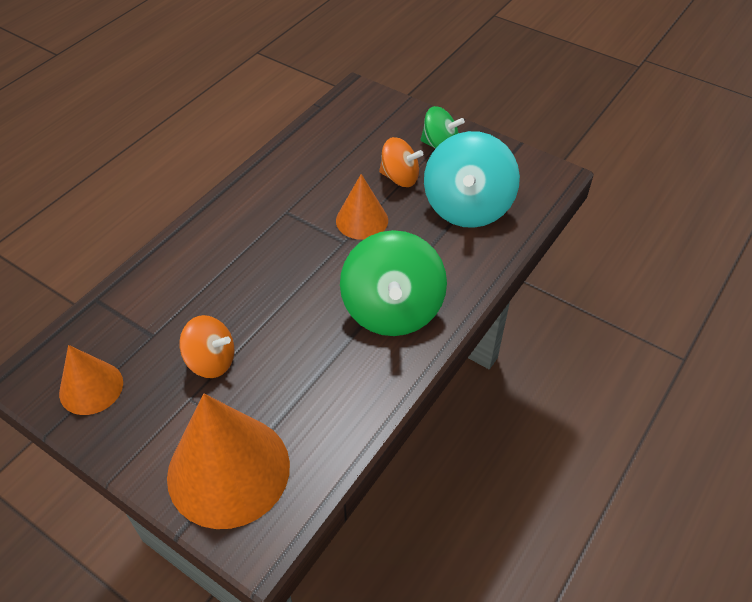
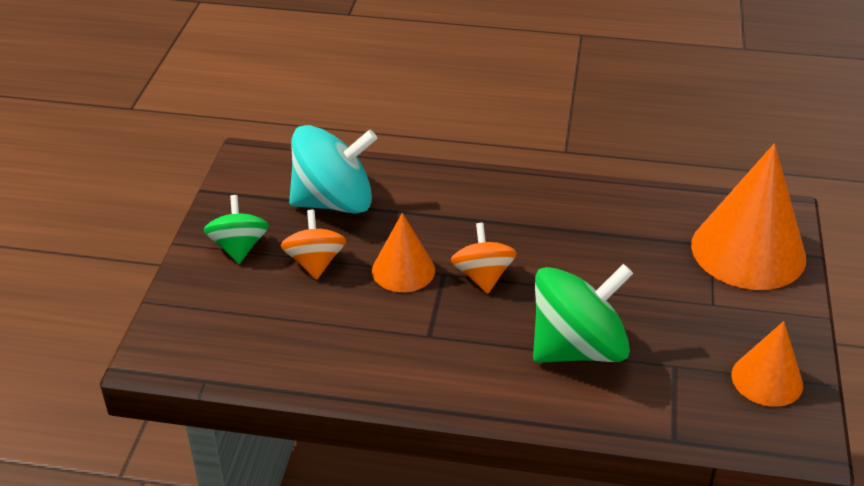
camera: 115 degrees left, 10 degrees down
(211, 360) = (663, 307): orange spinning top -> orange spinning top (482, 276)
(392, 309) = (508, 213): green spinning top -> green spinning top (577, 348)

